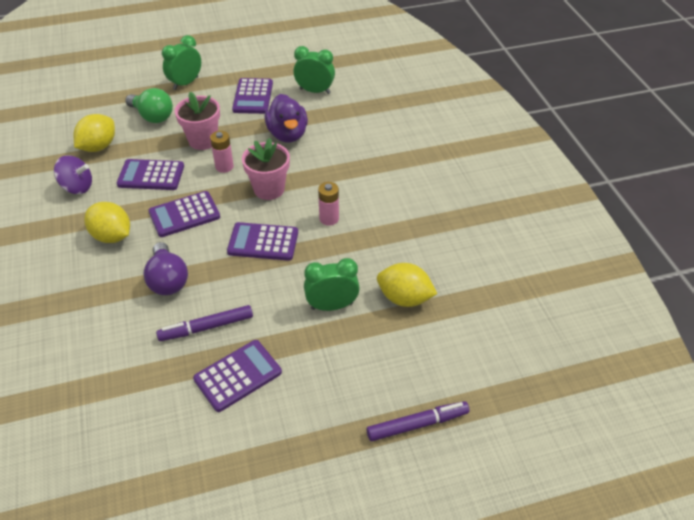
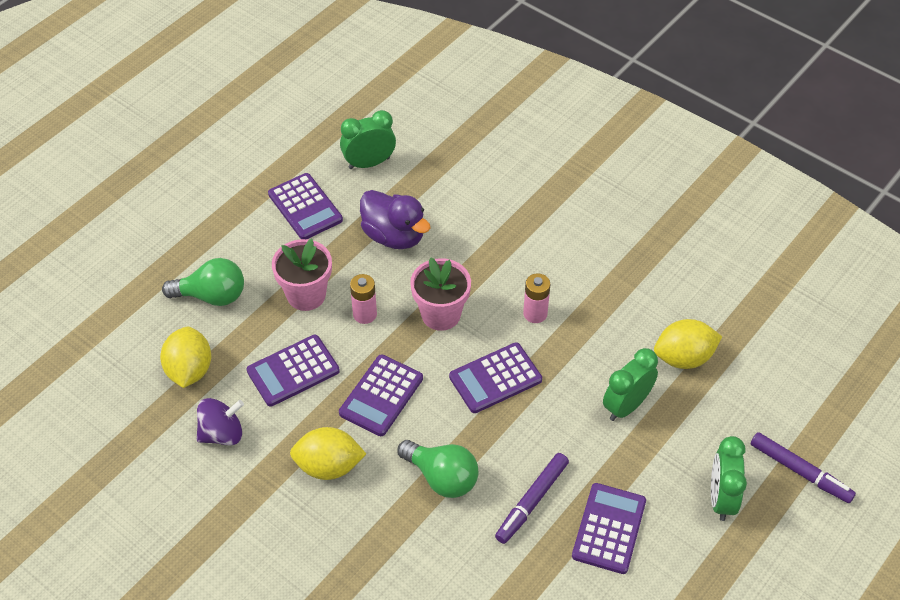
camera: 35 degrees left, 5 degrees up
(168, 280) = (442, 477): purple light bulb -> green light bulb
(185, 83) = (204, 230): green clock -> green clock (721, 498)
(417, 424) = (800, 472): purple marker -> purple marker turned 90 degrees clockwise

